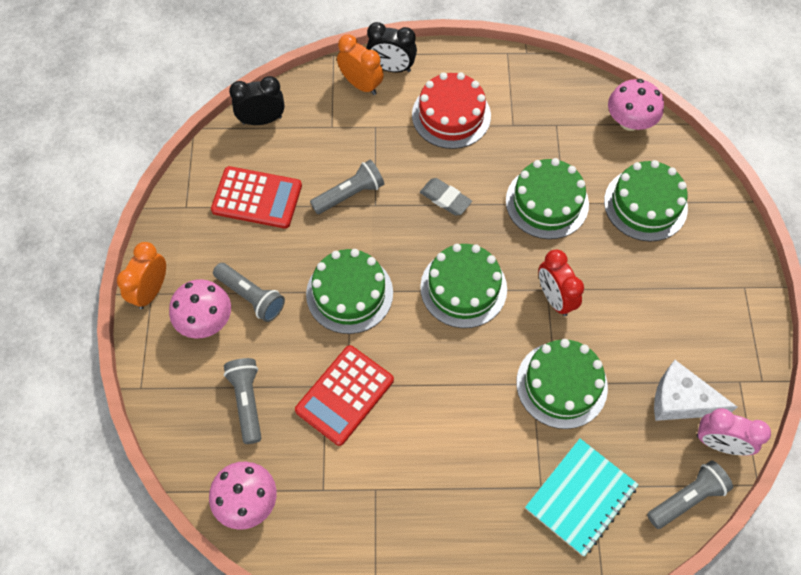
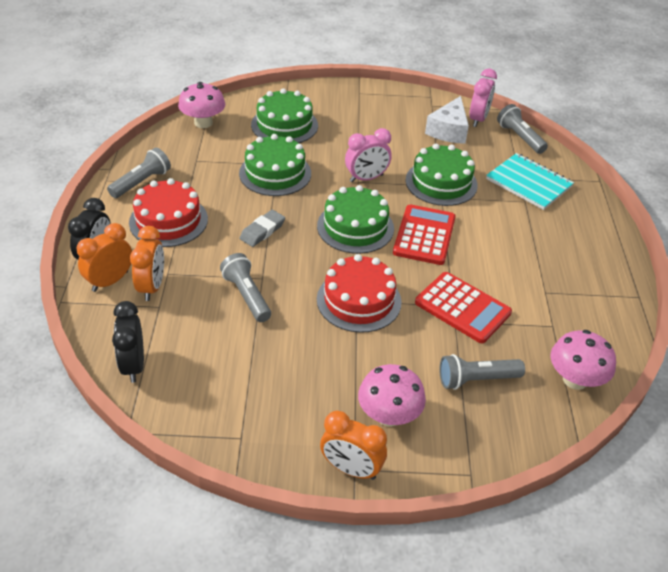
camera: 90 degrees left, 20 degrees down
(251, 297) = (361, 376): grey flashlight -> grey flashlight (142, 182)
(257, 198) = (239, 370): red calculator -> red calculator (424, 235)
(349, 293) = (359, 300): green cake -> red cake
(356, 117) = (152, 287): none -> orange clock
(554, 298) = (366, 178): red clock -> pink clock

